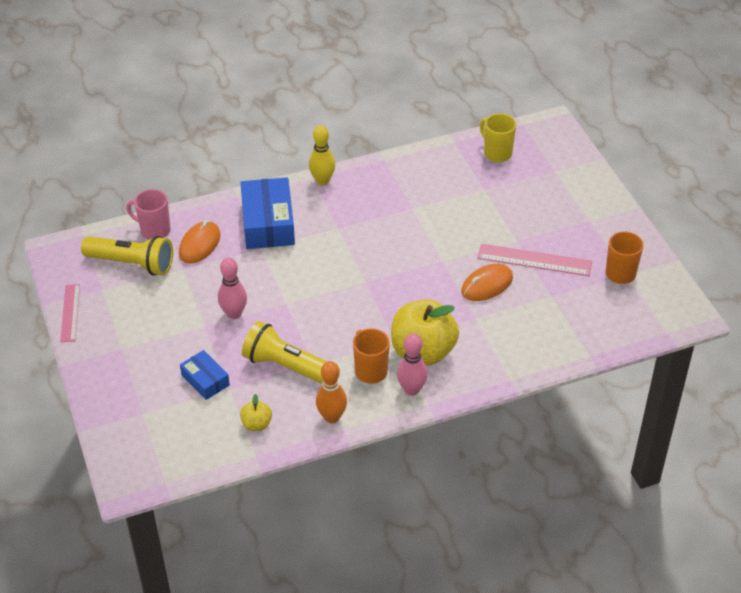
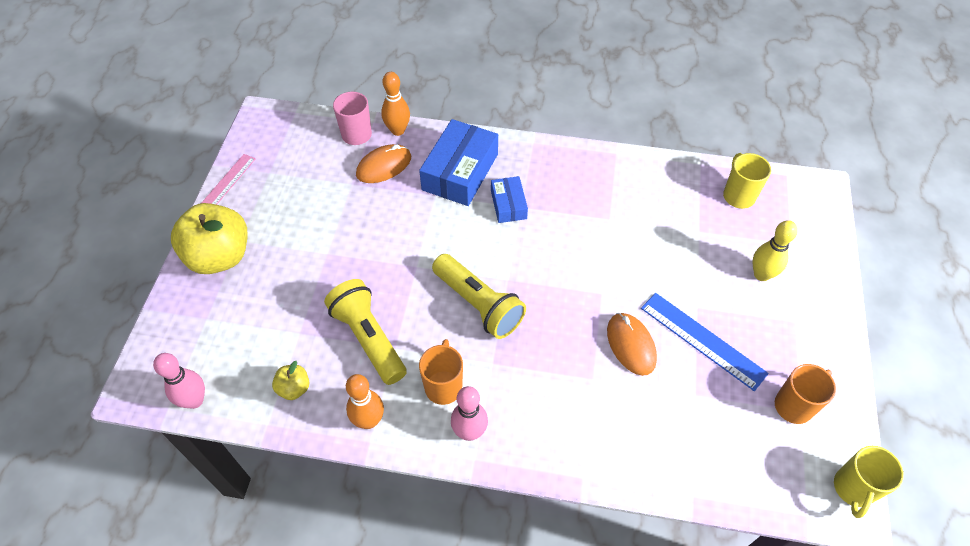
camera: 30 degrees right, 10 degrees up
(132, 264) = (313, 158): yellow flashlight -> yellow flashlight (478, 304)
(189, 213) = (398, 130): none -> orange bowling pin
(205, 380) = (285, 312): blue box -> blue box (508, 204)
(234, 314) = (361, 253): pink bowling pin -> pink bowling pin (194, 400)
(322, 181) = (541, 150): yellow bowling pin -> yellow bowling pin (761, 274)
(423, 352) = (511, 391): yellow apple -> yellow apple (220, 256)
(487, 285) = (631, 345): orange mouse -> orange mouse turned 75 degrees clockwise
(534, 260) = (702, 340): pink ruler -> blue ruler
(686, 304) = (853, 489): none -> yellow mug

